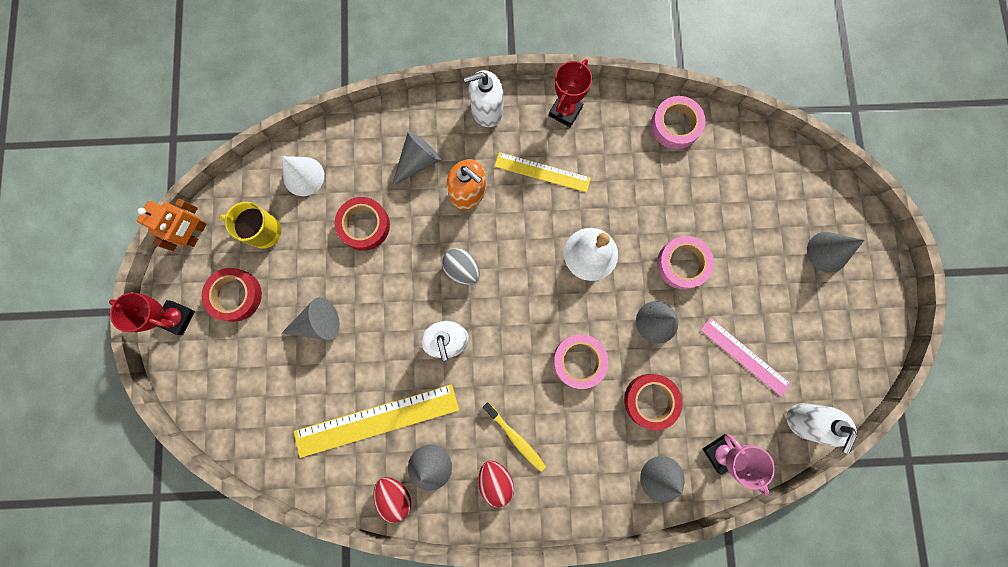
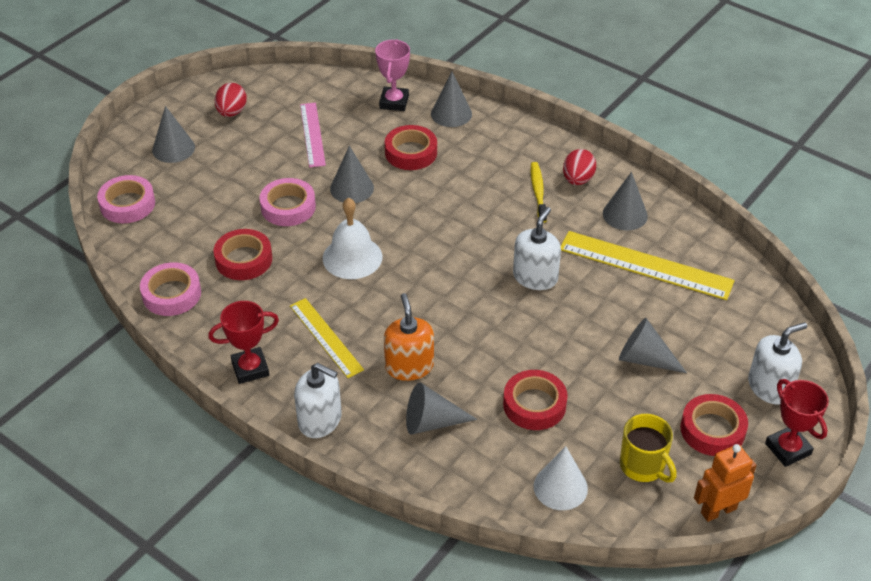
camera: 140 degrees left, 35 degrees down
(395, 495) = (668, 215): red egg -> red egg (232, 112)
(462, 269) = (474, 315): grey egg -> none
(579, 361) = (439, 203): pink tape -> pink tape (127, 204)
(661, 191) = (243, 259): none -> red tape
(805, 421) = (315, 83): white soap dispenser -> white soap dispenser (770, 387)

